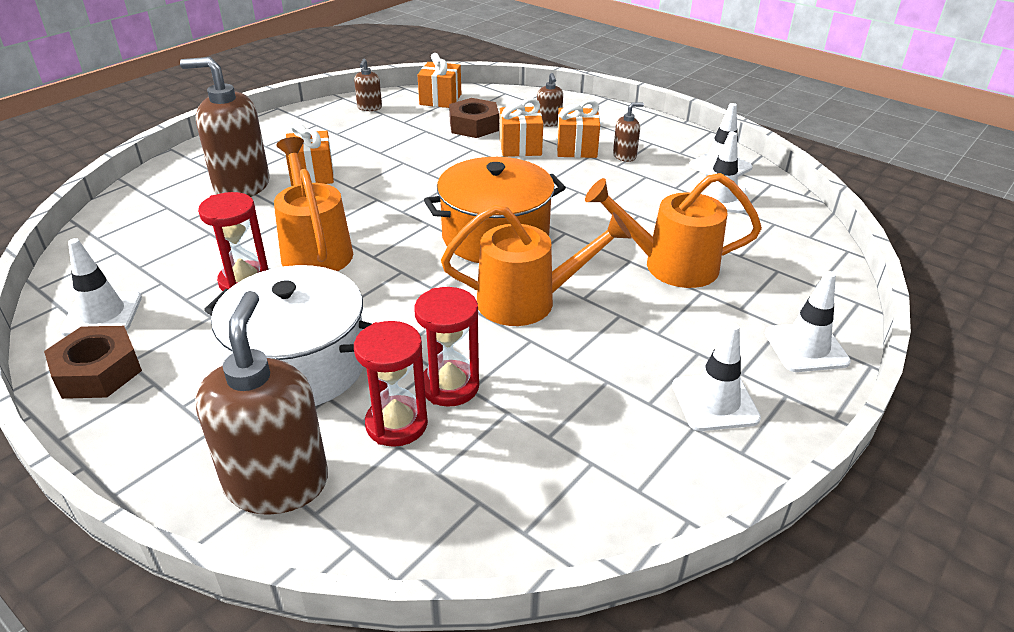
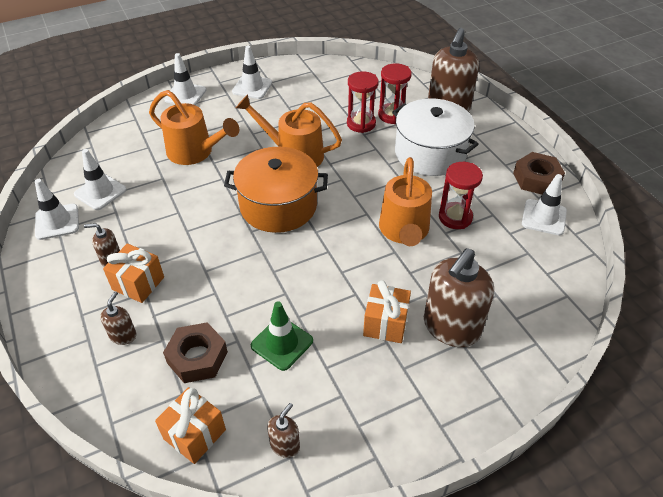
camera: 155 degrees left, 10 degrees up
(242, 186) = (451, 327): brown soap dispenser -> brown soap dispenser turned 90 degrees clockwise
(407, 145) = (282, 343): none -> green traffic cone
(520, 147) = (183, 302): orange gift -> none

